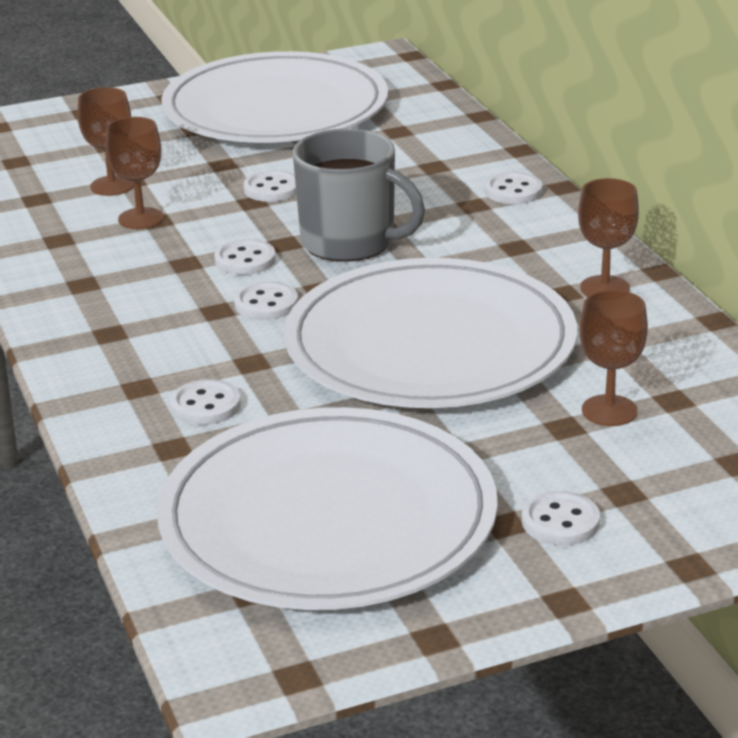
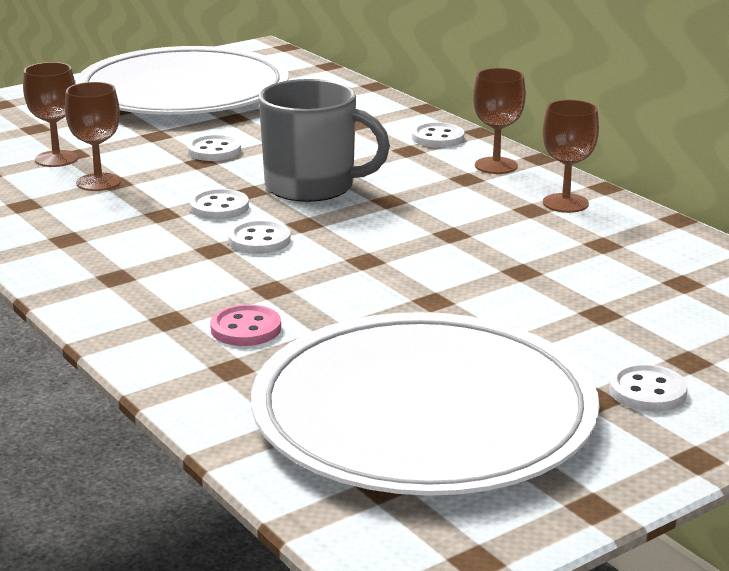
camera: 15 degrees left, 5 degrees down
(205, 405) = (246, 329): white button -> pink button
(430, 344) = (435, 259): white plate -> none
(609, 411) = (632, 297): brown goblet -> brown goblet (496, 166)

